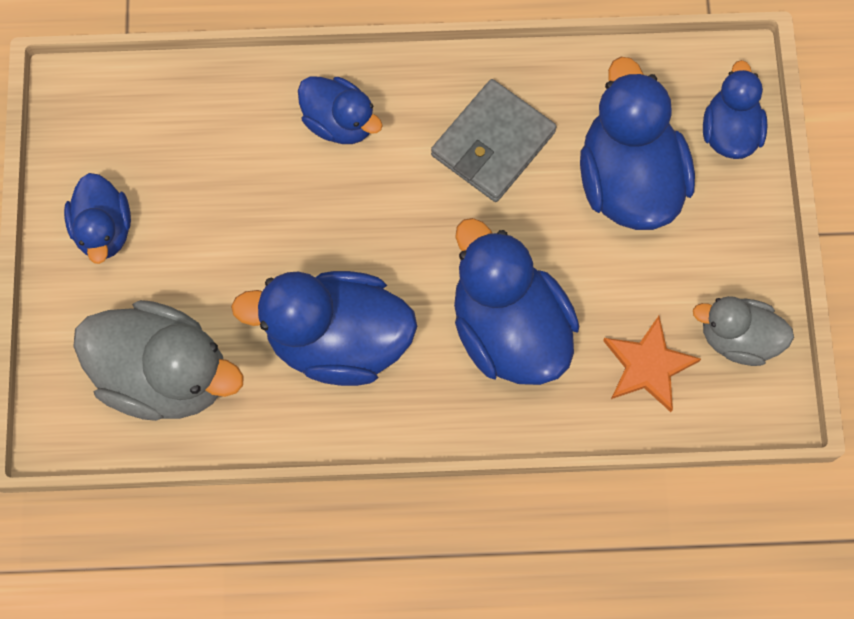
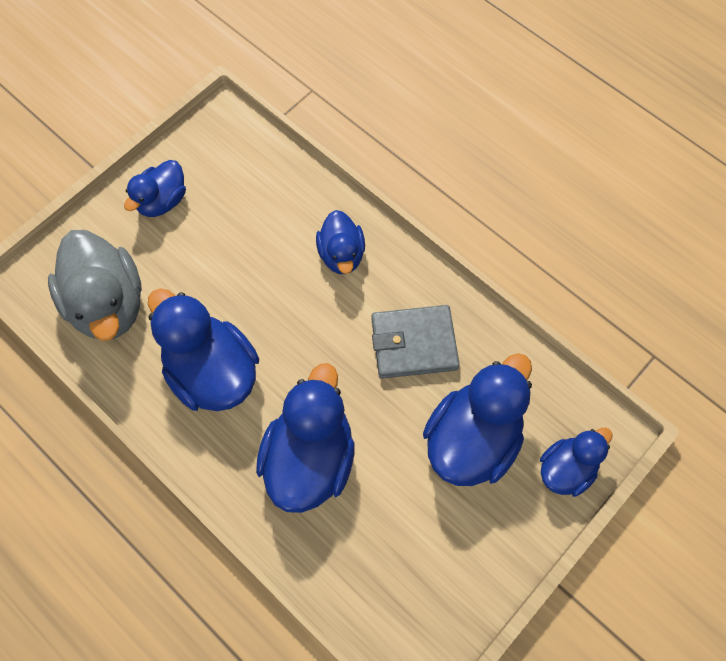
camera: 45 degrees right, 5 degrees down
(648, 366) = (367, 562): orange star -> none
(737, 338) = (439, 601): grey duck -> none

